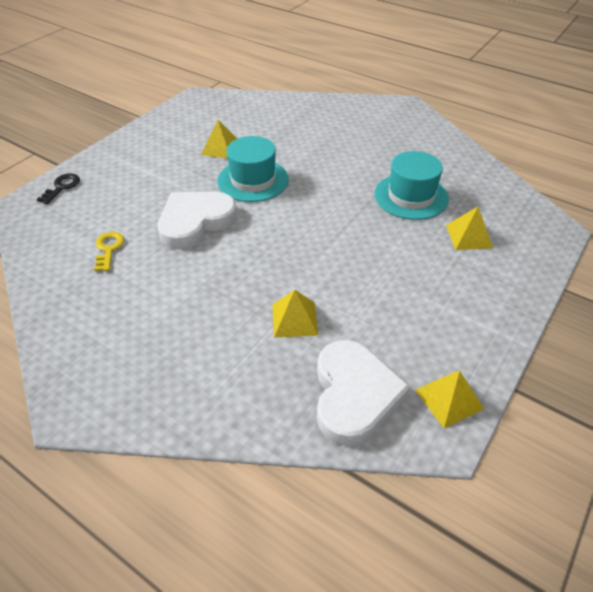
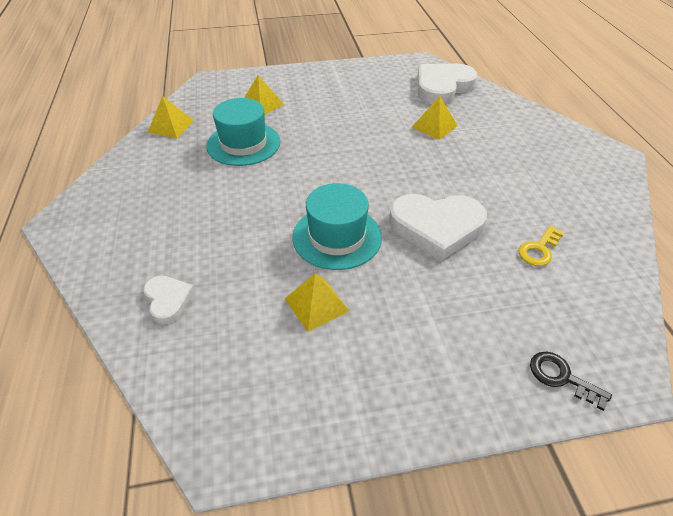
camera: 135 degrees left, 0 degrees up
(62, 187) = (561, 377): black key -> black key turned 60 degrees clockwise
(293, 113) = (168, 300): none -> white heart
(449, 399) = (399, 67): yellow pyramid -> yellow pyramid (171, 126)

